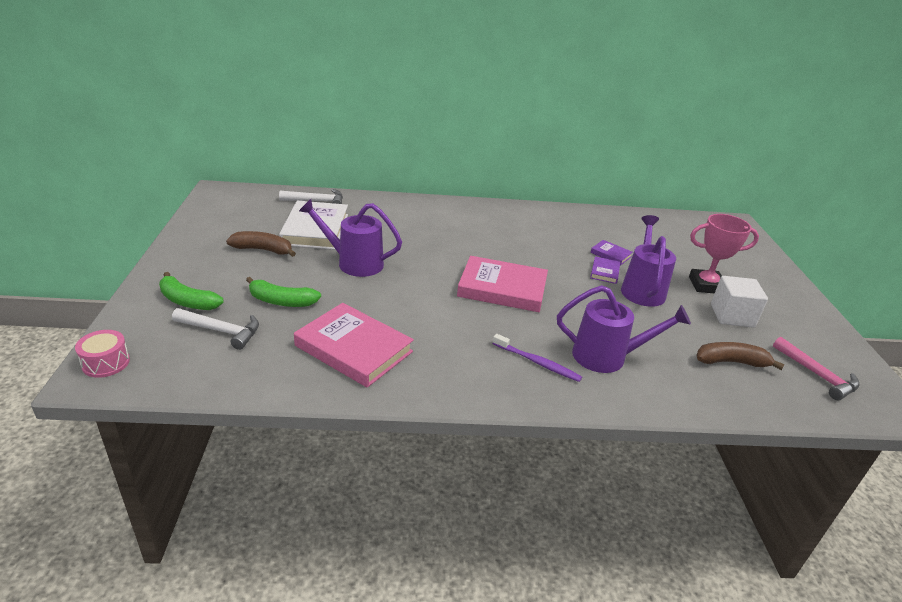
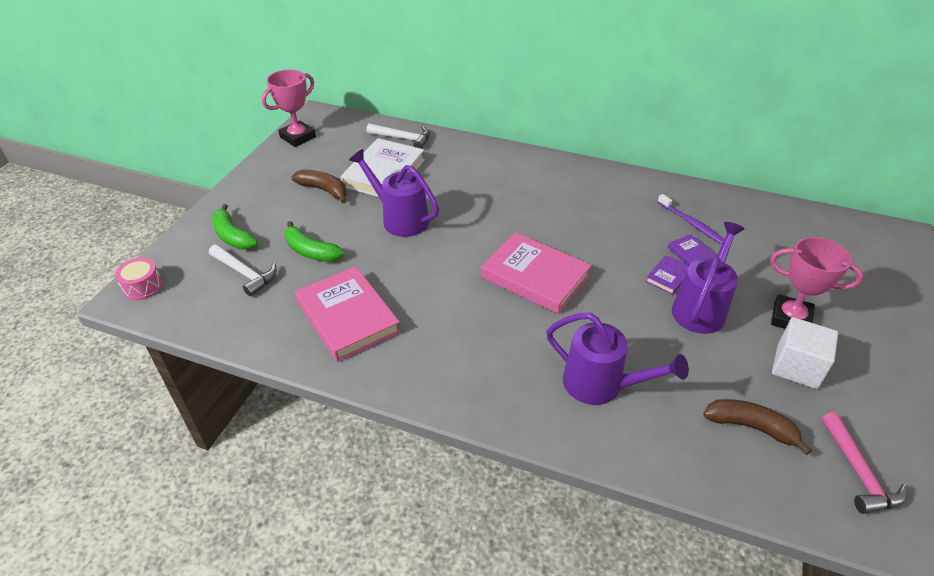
camera: 25 degrees right, 10 degrees up
(208, 210) = (298, 137): none -> pink trophy
(538, 363) = (519, 374): purple toothbrush -> purple toothbrush (691, 223)

